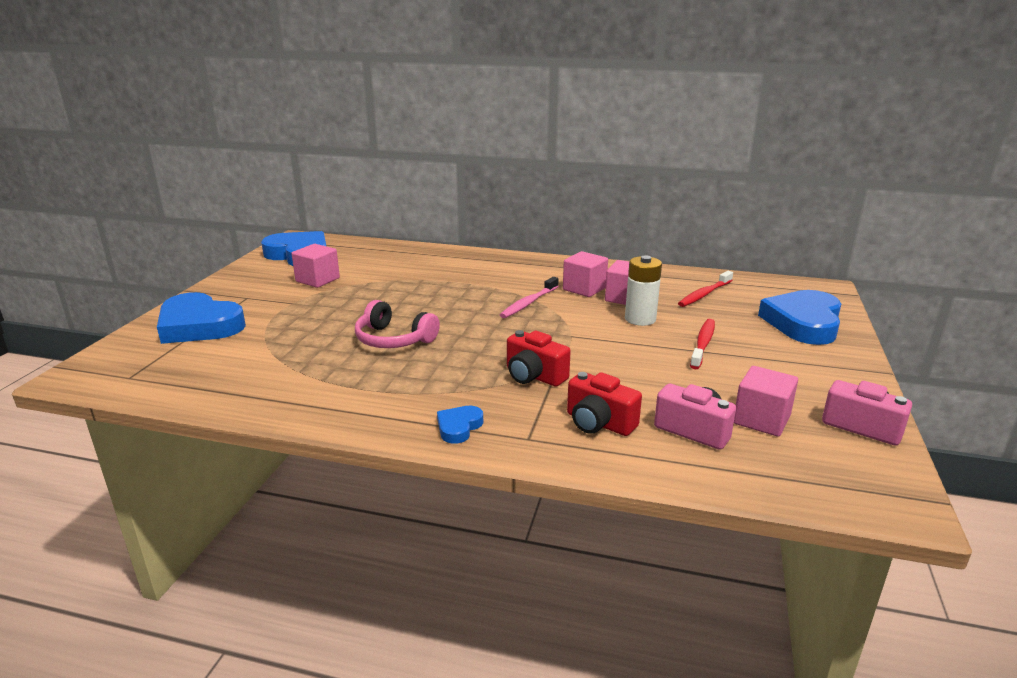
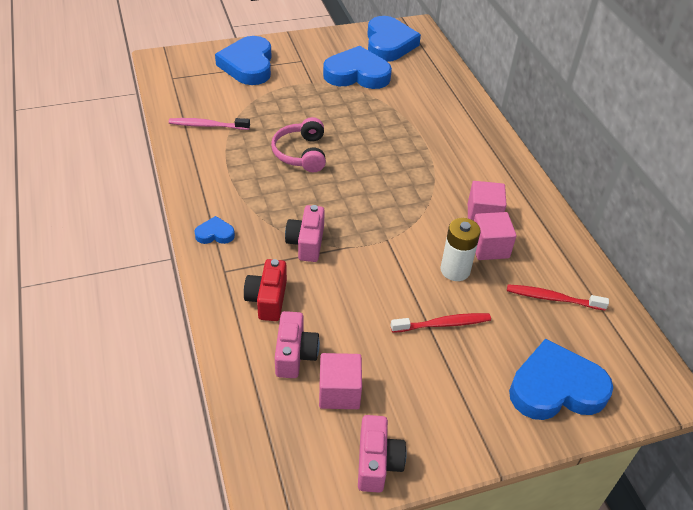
camera: 55 degrees right, 20 degrees up
(317, 280) = (357, 74): pink cube -> blue heart
(528, 303) = (422, 194): pink toothbrush -> pink toothbrush (207, 125)
(534, 376) = (306, 243): red camera -> pink camera

